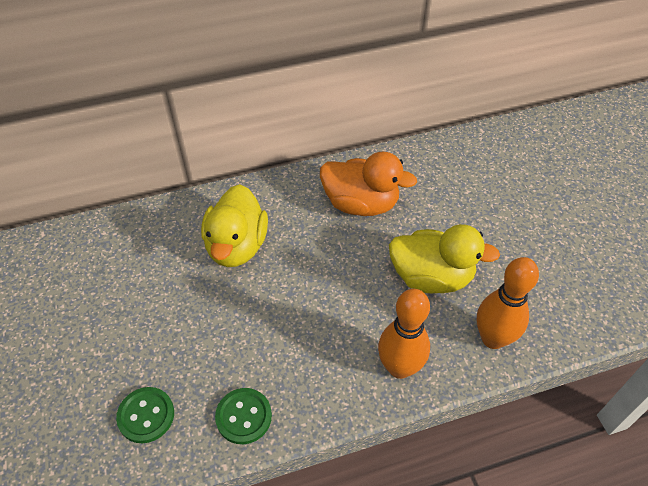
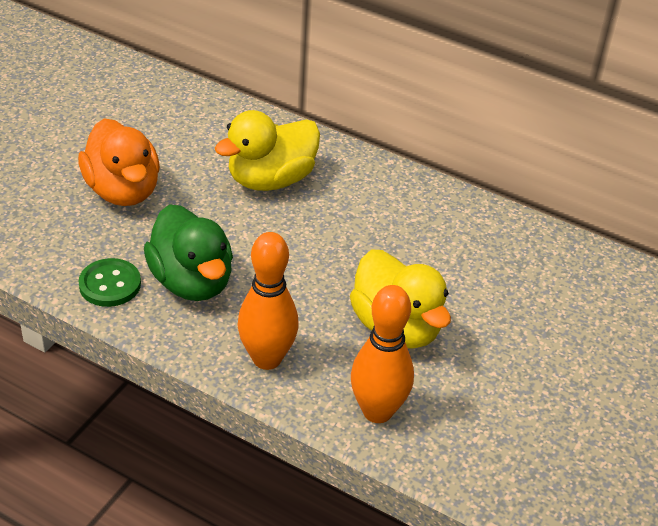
camera: 45 degrees right, 10 degrees down
(146, 415) = (52, 228): green button -> none
(289, 361) = (192, 282): none -> green duck
(361, 203) = (421, 231): orange duck -> orange duck (123, 191)

